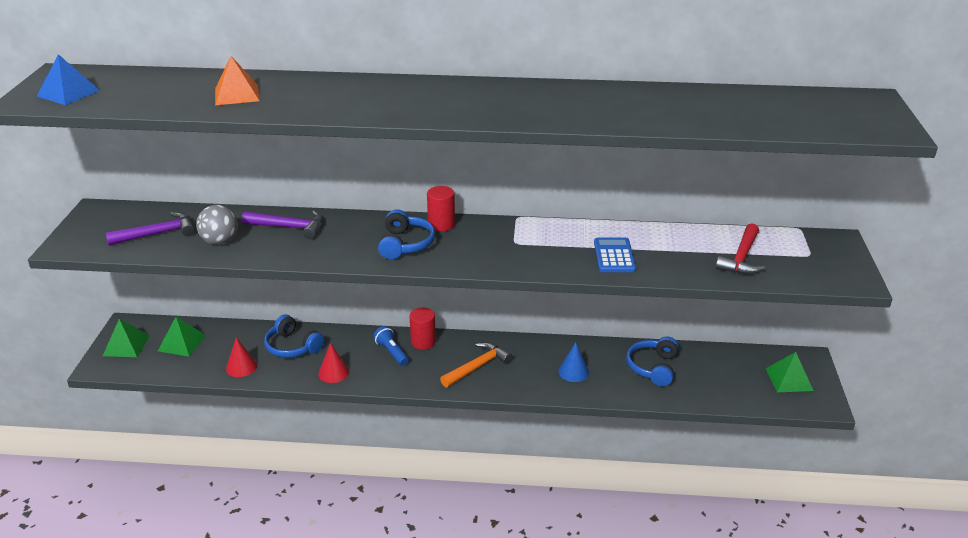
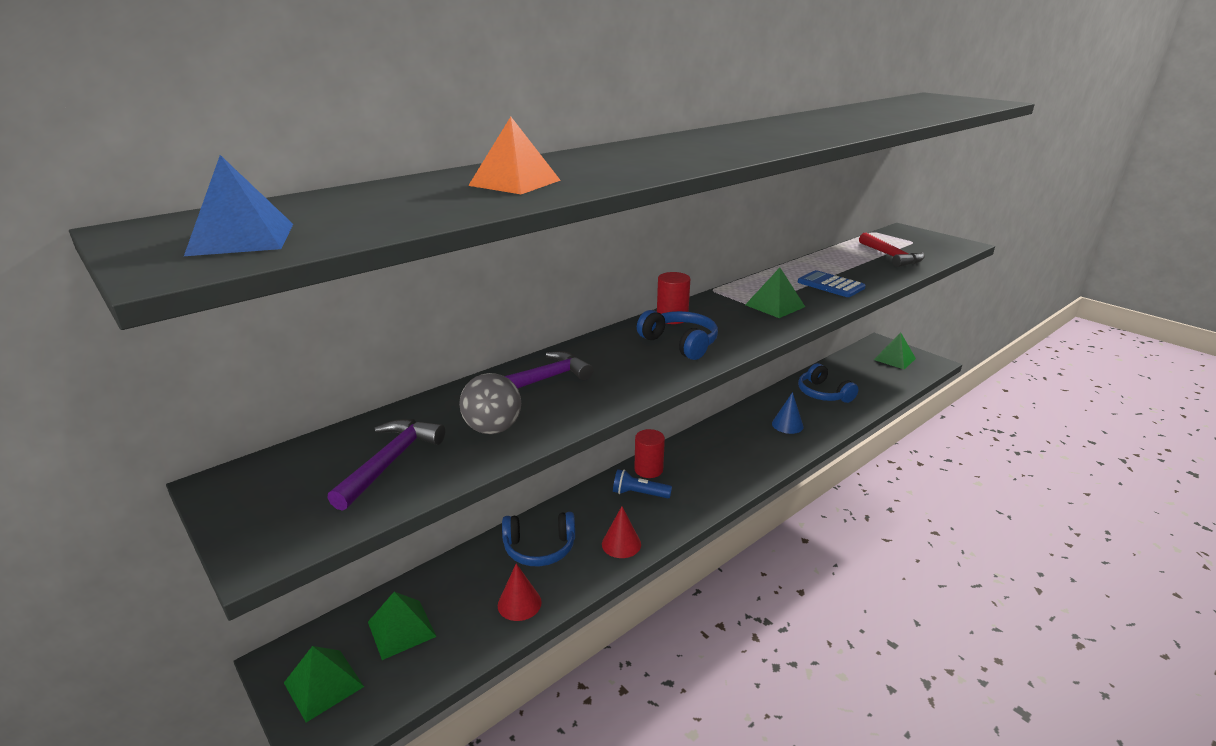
camera: 45 degrees left, 5 degrees down
(477, 367) = (723, 462): orange hammer -> none
(528, 250) = (775, 306): none -> green pyramid

